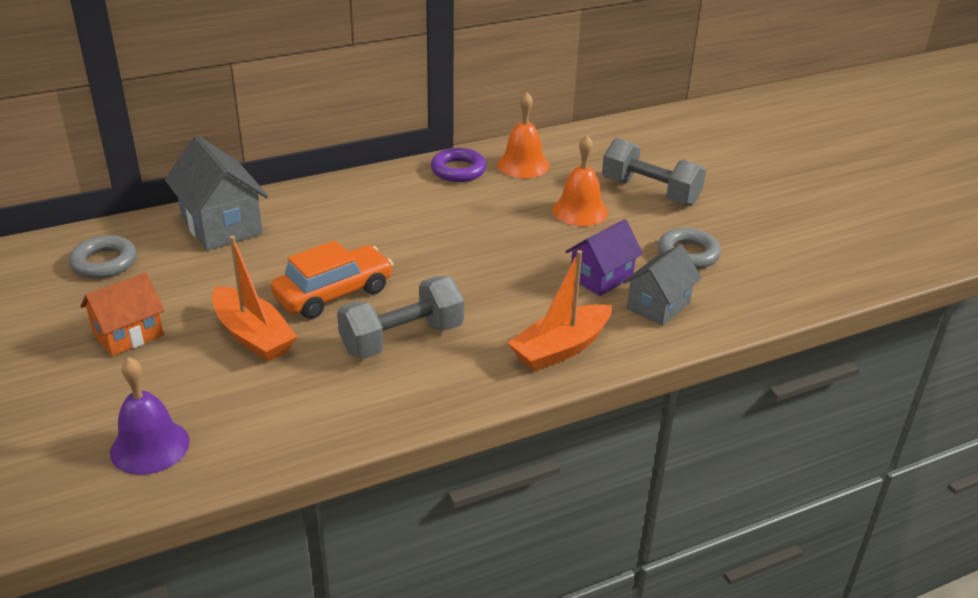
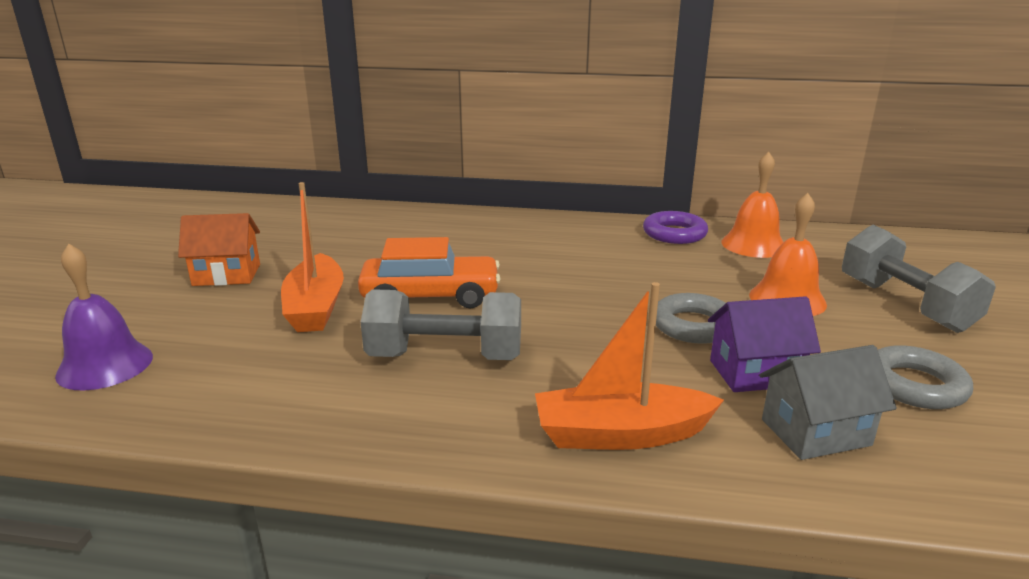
camera: 35 degrees right, 10 degrees down
(104, 263) = (286, 224): grey ring -> grey ring (693, 325)
(222, 226) = (406, 222): grey house -> none

